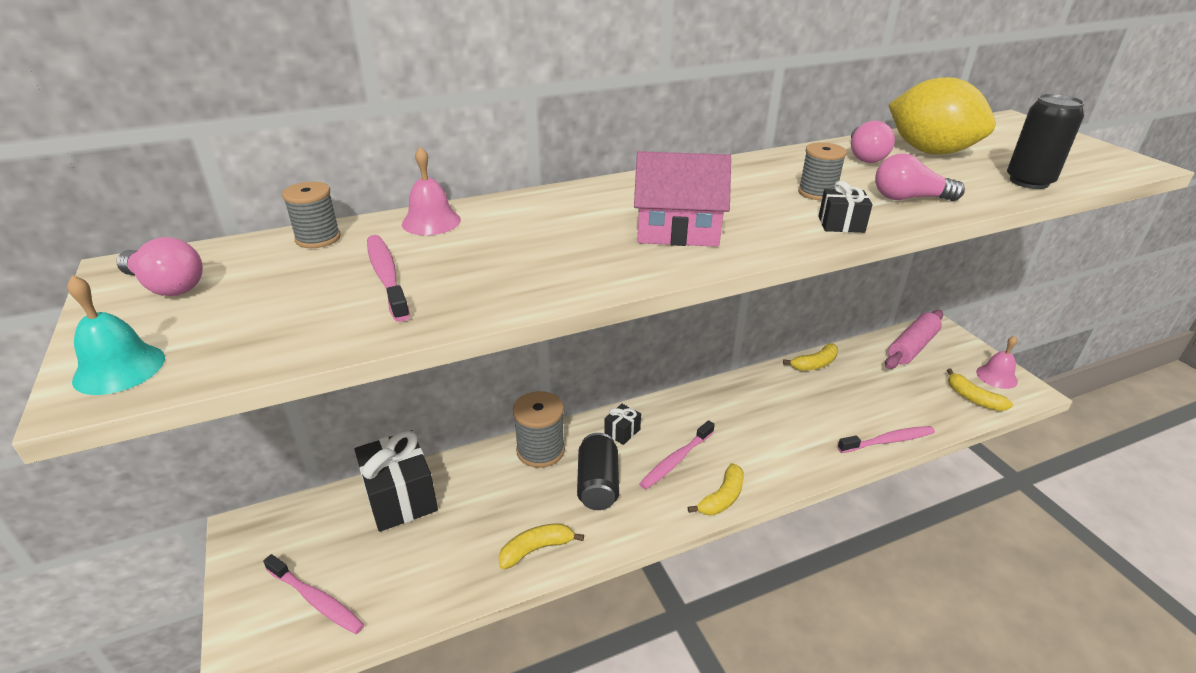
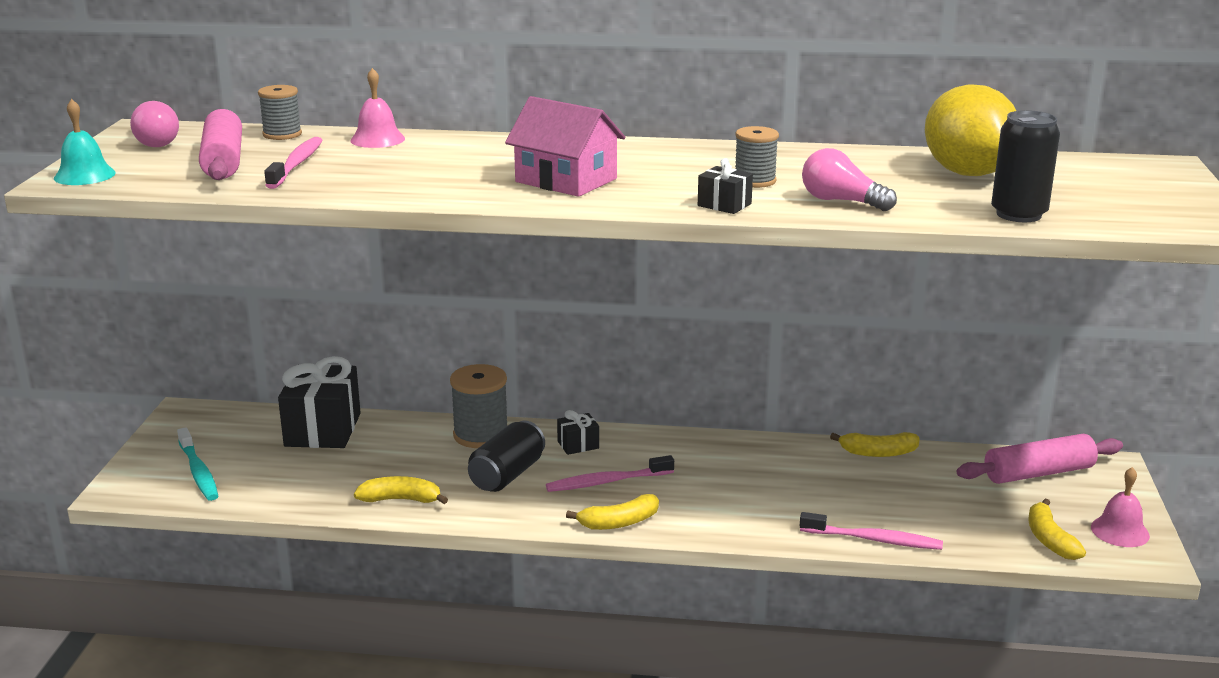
camera: 30 degrees right, 10 degrees down
(291, 294) = (223, 161): none -> pink rolling pin
(316, 600) = (198, 472): pink toothbrush -> turquoise toothbrush
(865, 156) = (878, 164): pink light bulb -> none

